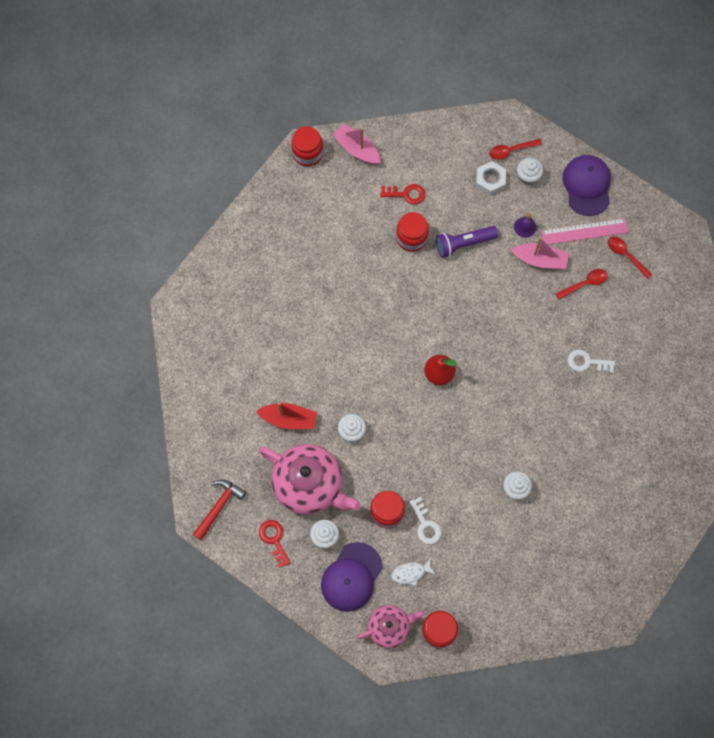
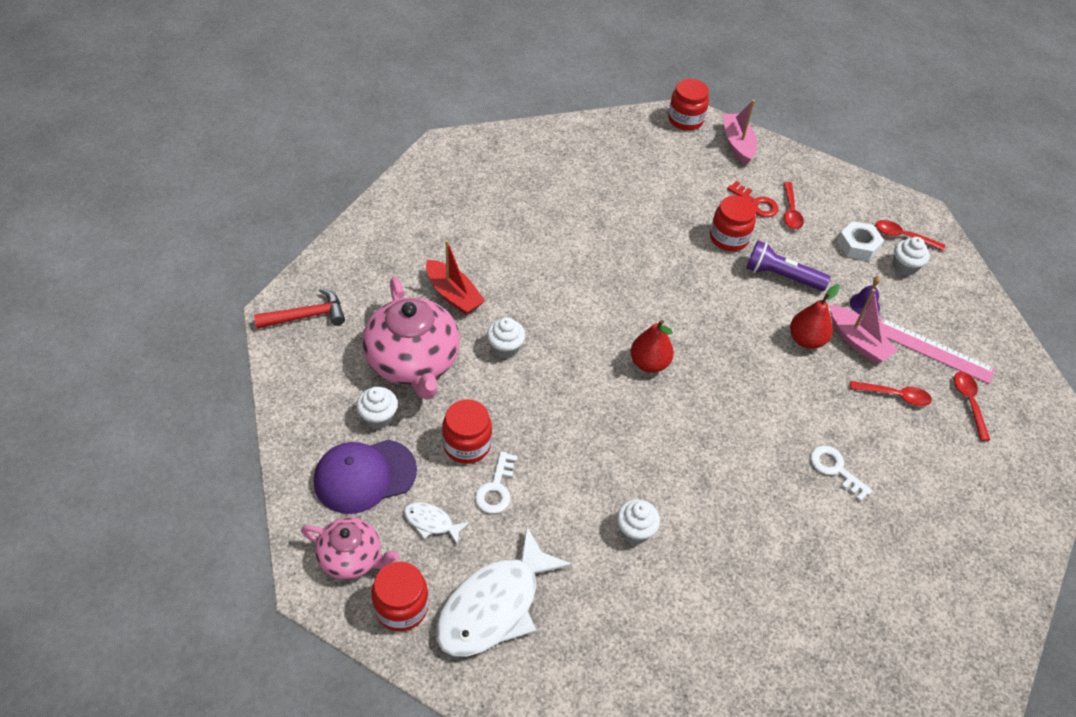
camera: 35 degrees right, 20 degrees down
(274, 540) = (325, 382): red key -> none
(432, 184) = (790, 212): none -> red spoon
(482, 590) = (494, 606): none -> white fish
(511, 282) = (806, 340): none -> red pear
(587, 186) = (969, 314): purple cap -> none

